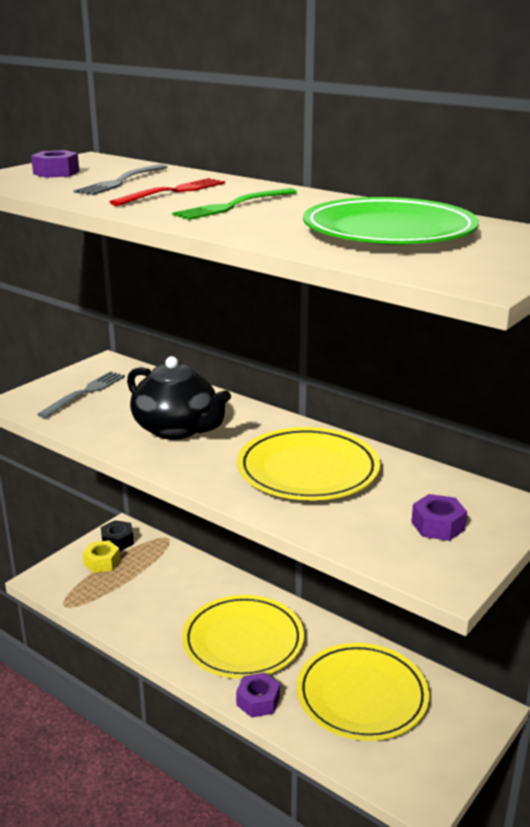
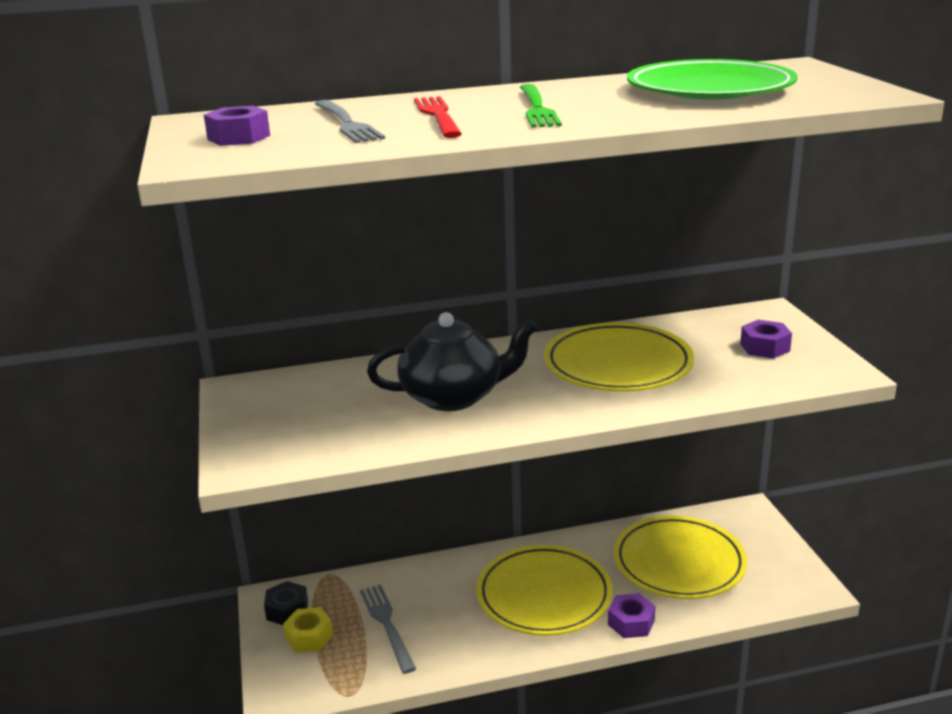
camera: 50 degrees left, 0 degrees up
(85, 393) = (291, 420): grey fork -> grey fork (387, 624)

